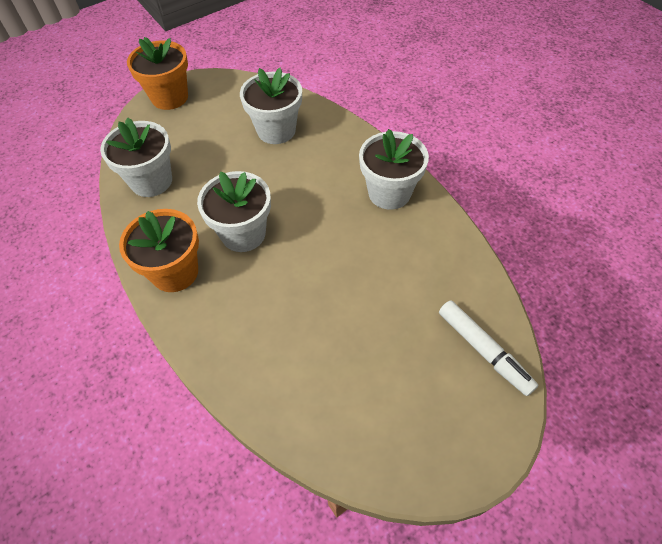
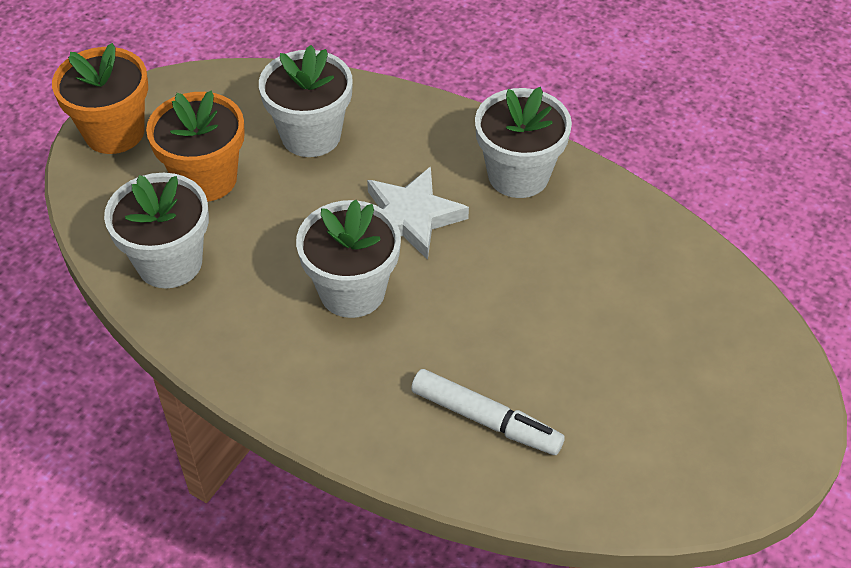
camera: 25 degrees left, 5 degrees down
(175, 272) = (288, 372): orange flower pot -> orange flower pot (206, 179)
(306, 199) = (411, 217): none -> white star
(483, 350) = (734, 329): white marker -> white marker (486, 419)

